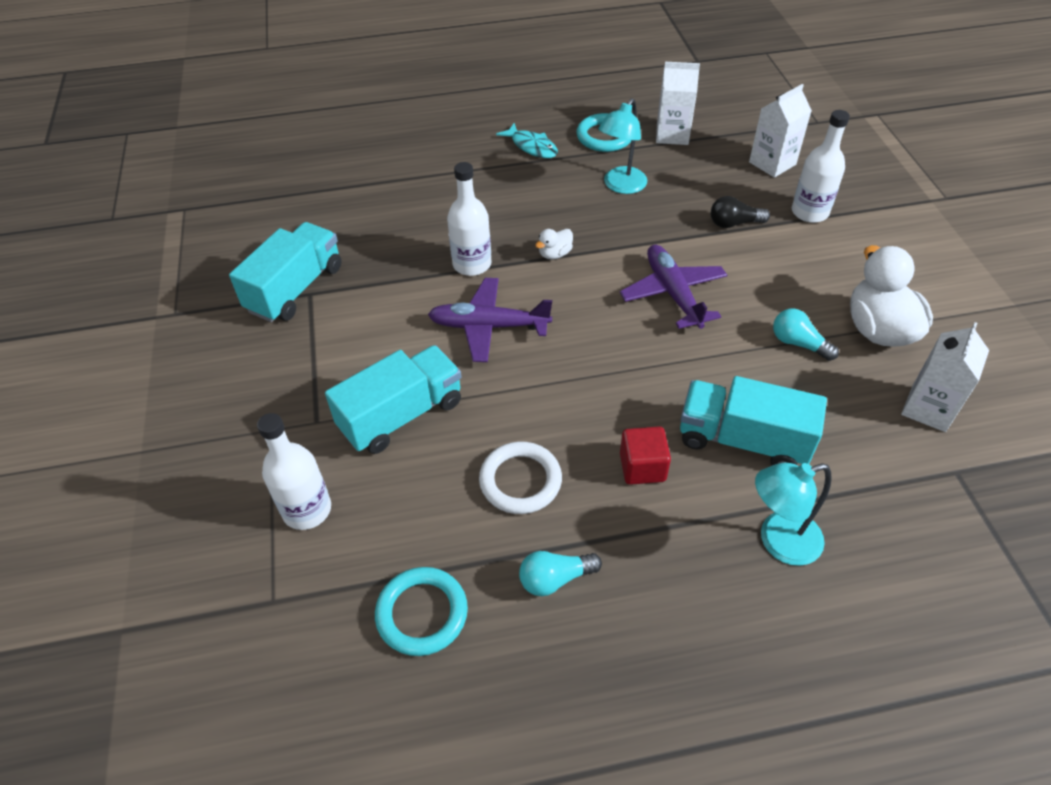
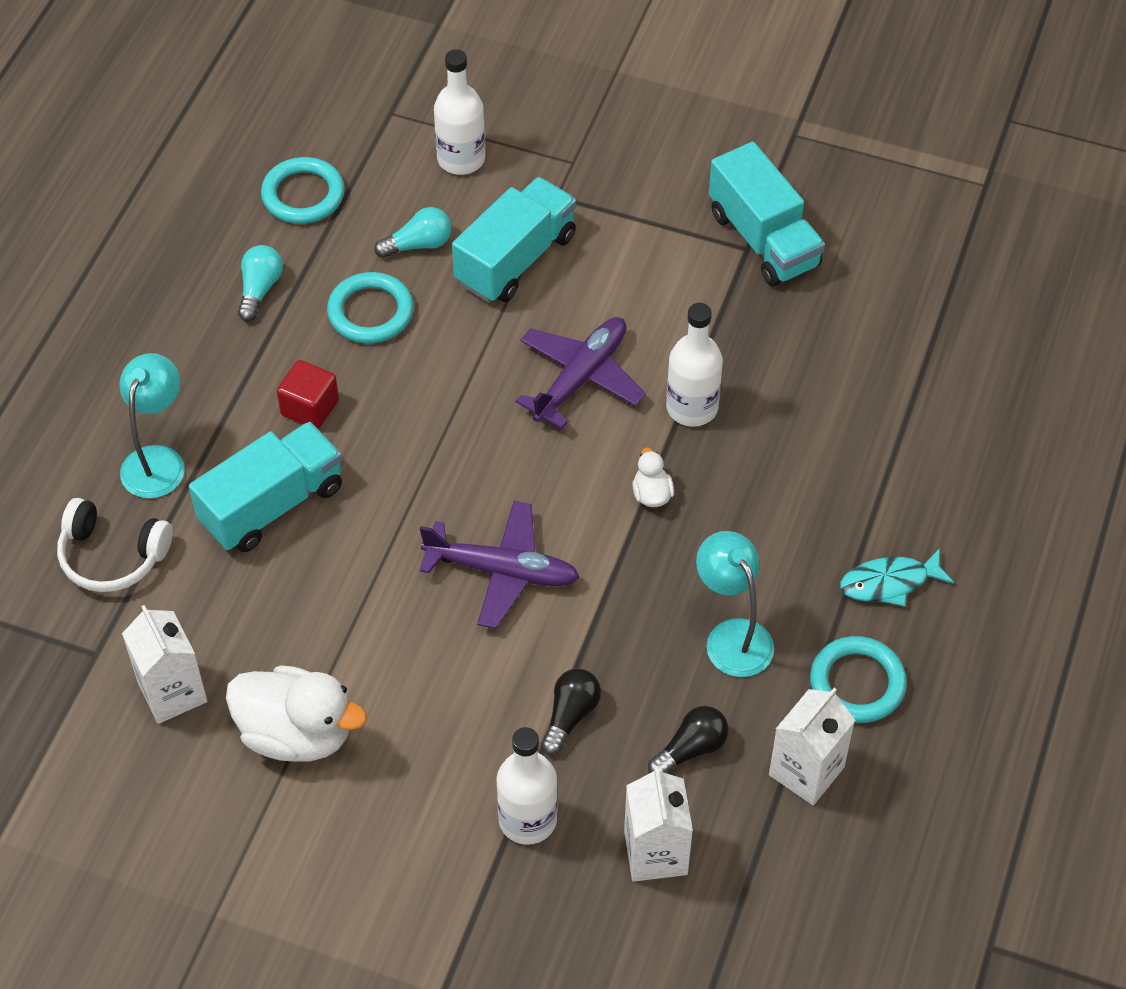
camera: 120 degrees right, 5 degrees up
(401, 415) = (515, 259): turquoise truck -> turquoise truck turned 135 degrees counterclockwise
(520, 481) = (370, 312): white ring -> turquoise ring
(703, 174) = (691, 749): none -> black light bulb
(798, 343) = (341, 640): turquoise light bulb -> turquoise light bulb (418, 244)
(882, 515) = (112, 556): none -> white headphones

